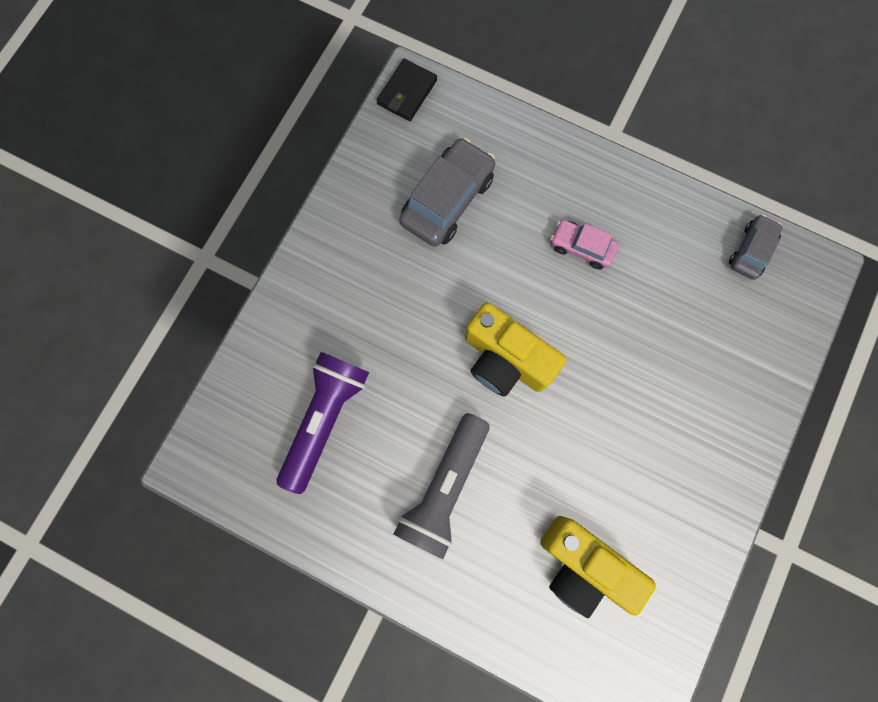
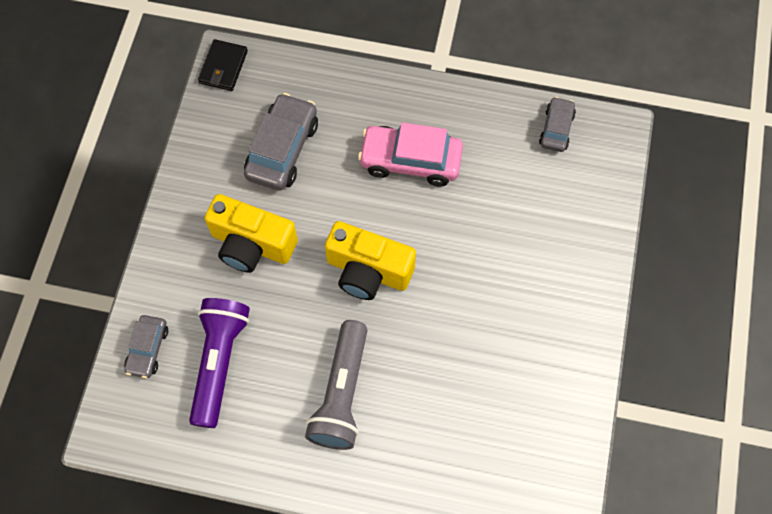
camera: 15 degrees left, 10 degrees down
(255, 385) = (148, 349): none -> grey car
(581, 247) = (410, 161): pink car -> pink car, size x1.72
(583, 566) = (480, 427): yellow camera -> yellow camera (252, 245)

